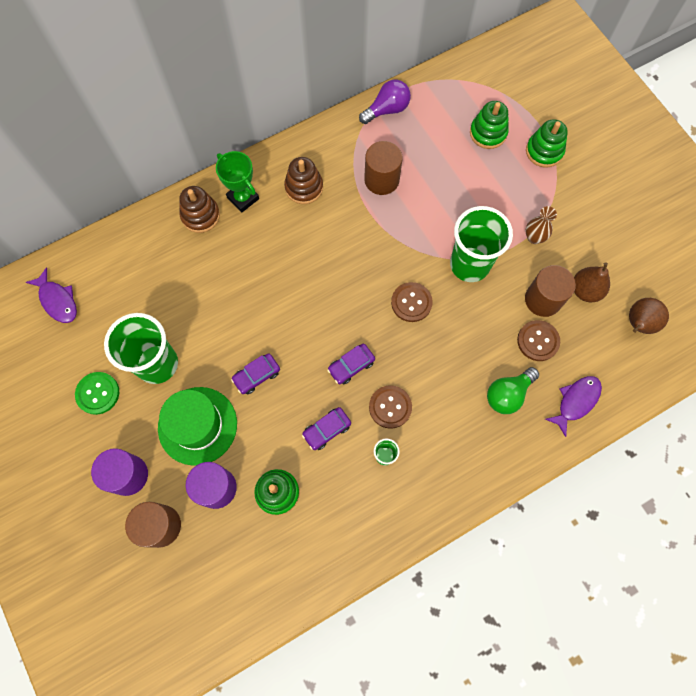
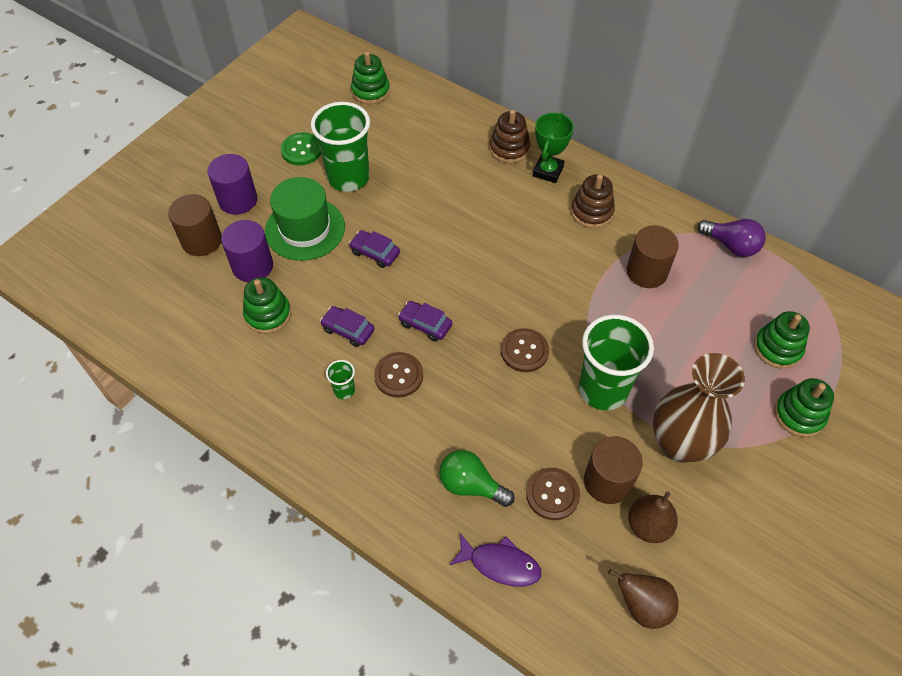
camera: 65 degrees right, 15 degrees down
(58, 300) = (370, 91): purple fish -> green stacking toy
(534, 237) = (679, 444): brown vase -> brown vase, size x2.19

